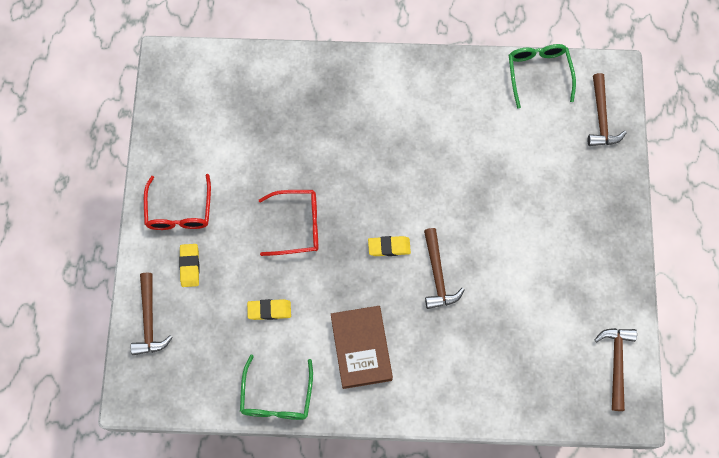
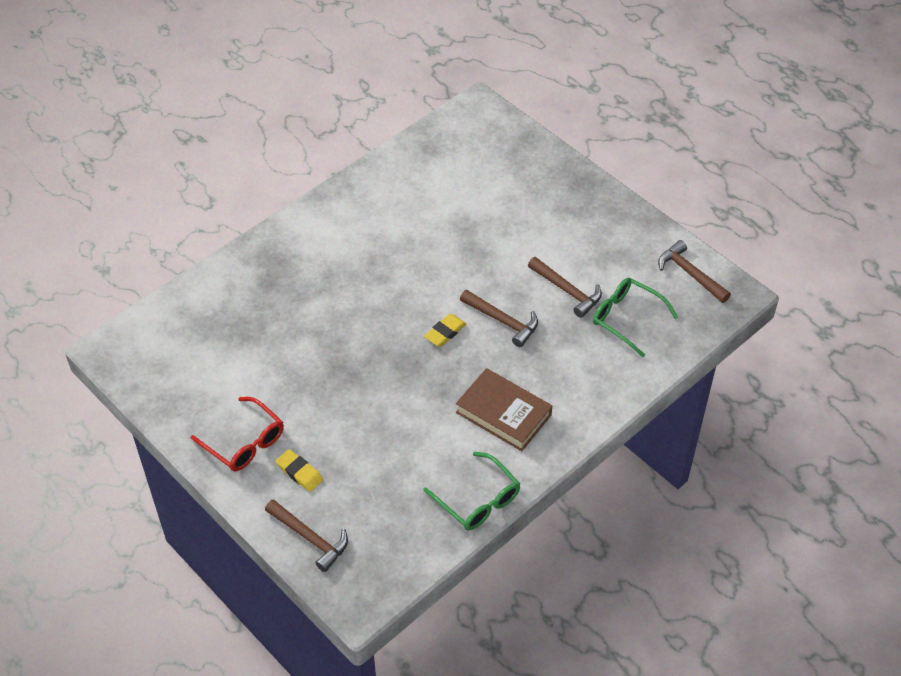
camera: 45 degrees left, 20 degrees down
(269, 310) = (402, 448): yellow eraser -> none
(297, 225) = (356, 375): red glasses -> none
(538, 74) = (424, 144): green glasses -> green glasses (627, 319)
(601, 118) = (501, 138): brown hammer -> brown hammer (567, 291)

